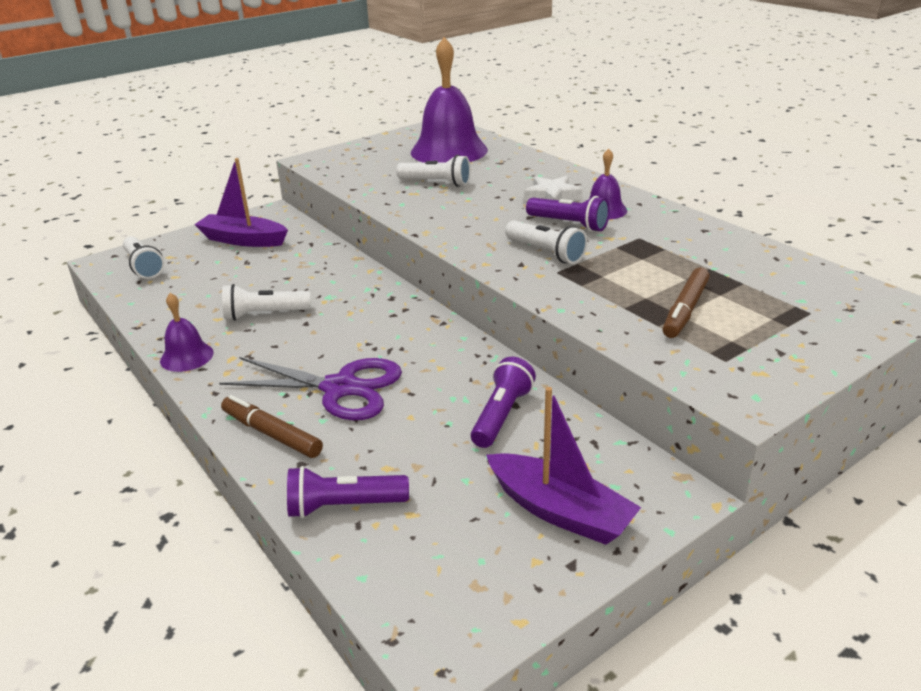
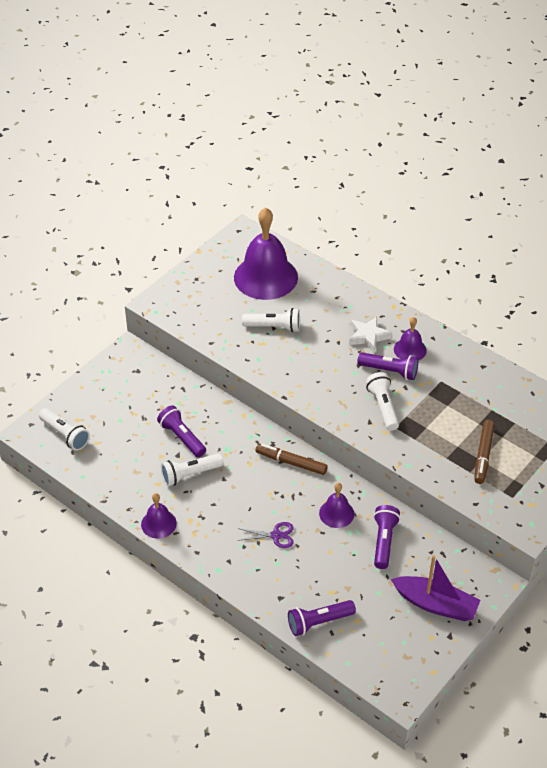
camera: 15 degrees left, 15 degrees up
(243, 240) = (126, 391): purple boat -> none
(271, 434) = (251, 579): brown marker -> brown marker (291, 462)
(279, 282) = (182, 438): none -> purple flashlight
(340, 388) = (276, 535): purple scissors -> purple scissors, size x0.49
(443, 374) = (336, 513): none -> purple bell
(546, 253) = (383, 407): white flashlight -> white flashlight turned 135 degrees counterclockwise

